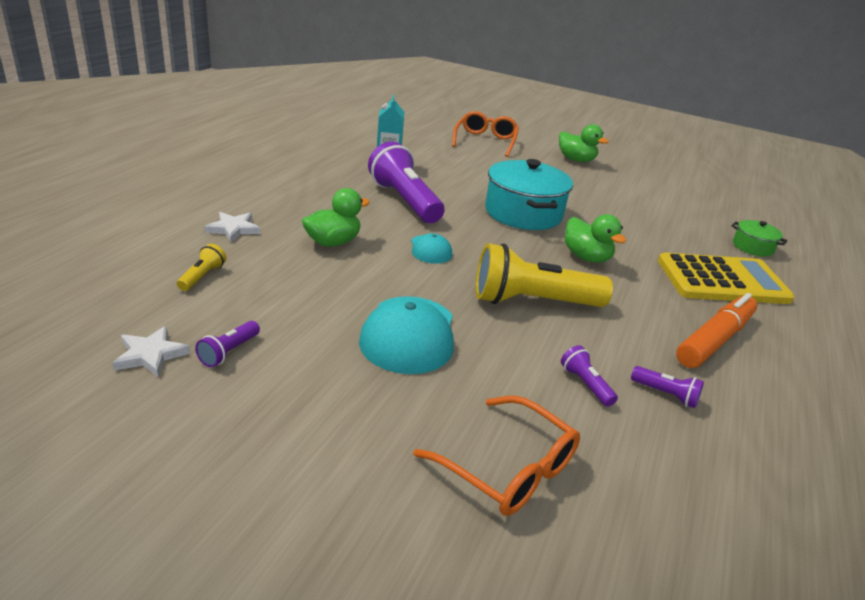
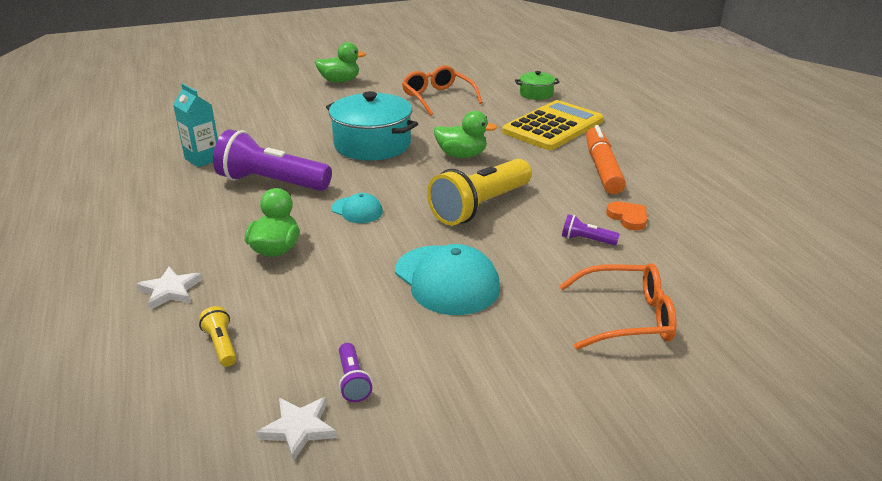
camera: 40 degrees left, 0 degrees up
(485, 141) = (247, 97): orange glasses -> orange glasses (437, 97)
(665, 394) = (628, 218): purple flashlight -> orange heart

